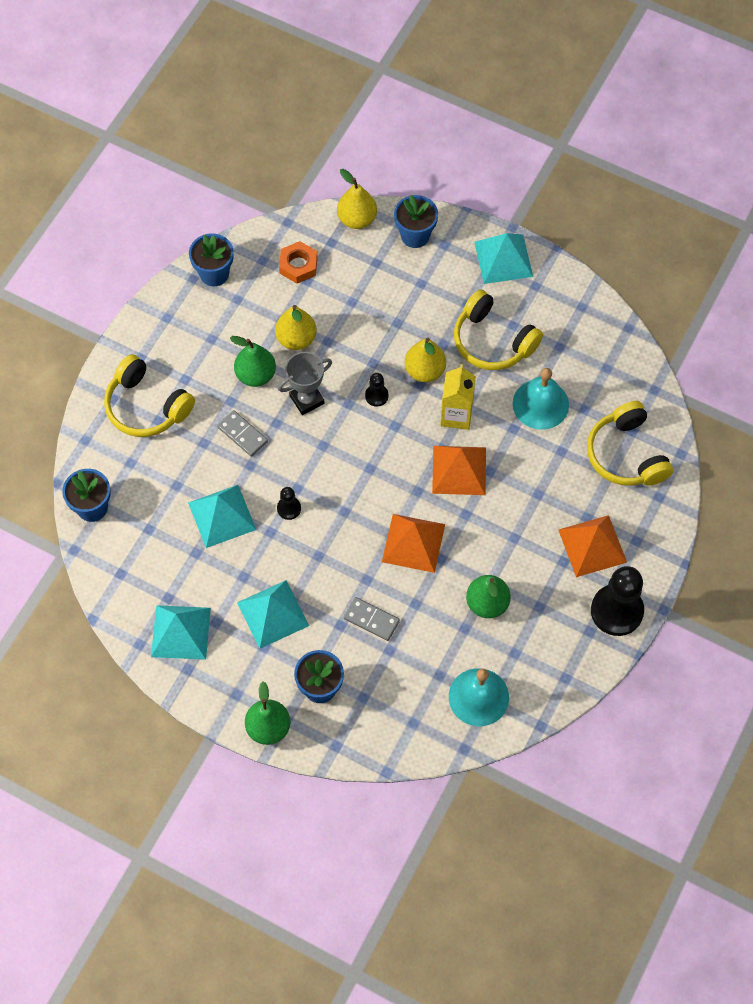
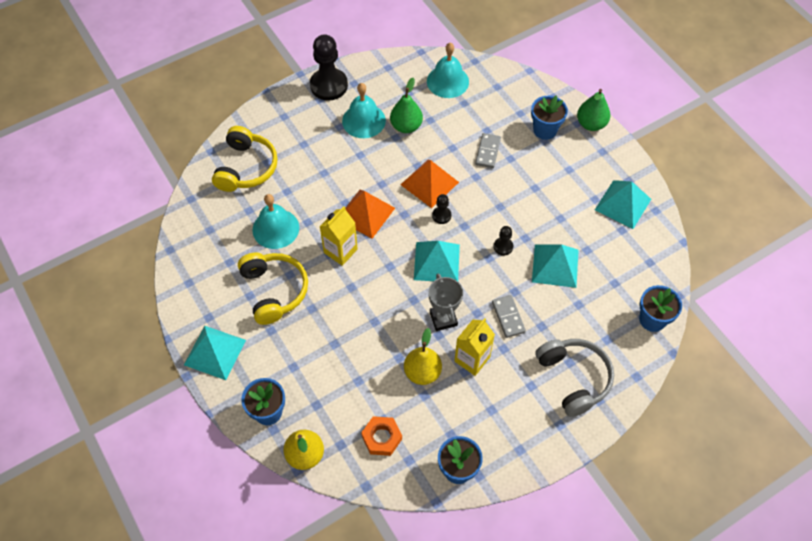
camera: 150 degrees left, 5 degrees down
(146, 406) = (574, 378): yellow headphones -> grey headphones
(255, 375) = (472, 359): green pear -> yellow carton
(273, 614) = (552, 185): turquoise pyramid -> turquoise pyramid (436, 262)
(307, 400) = (443, 319): grey trophy -> grey trophy turned 75 degrees clockwise
(371, 620) = (488, 152): grey domino -> grey domino turned 45 degrees clockwise
(376, 396) = (389, 294): black pawn -> black pawn (441, 215)
(424, 371) = (340, 295): yellow pear -> none
(541, 584) = (363, 120): none -> turquoise bell
(592, 545) = (314, 126): orange pyramid -> none

